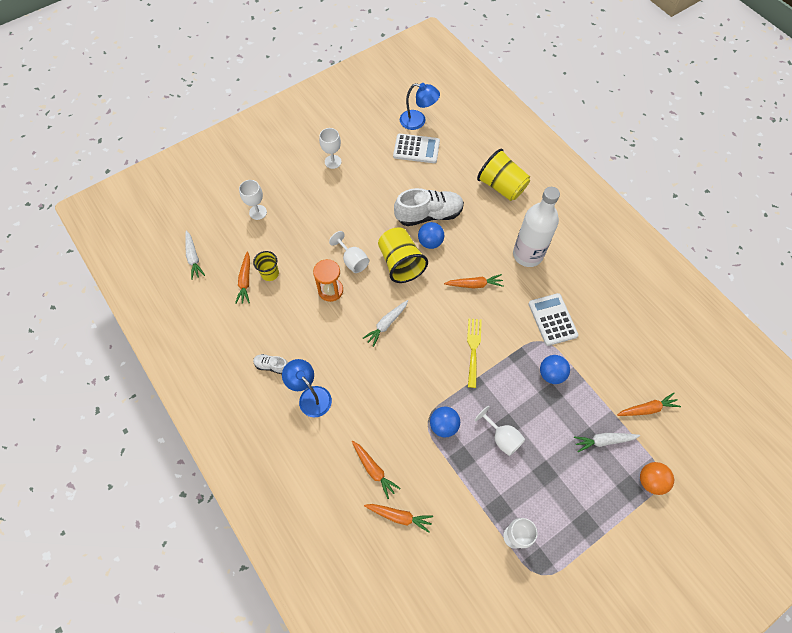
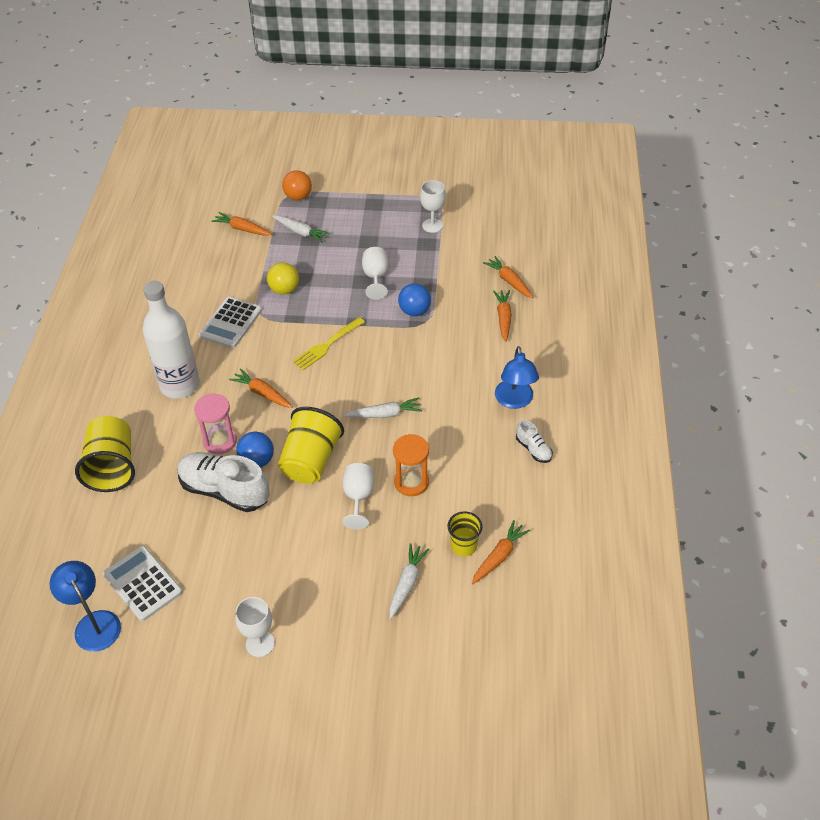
camera: 140 degrees left, 15 degrees down
(193, 257) = (544, 630): white carrot -> white carrot (406, 583)
(258, 212) = (418, 638): white goblet -> none
(463, 239) = (220, 441): none -> pink hourglass
(551, 374) = (284, 290): blue ball -> yellow ball

